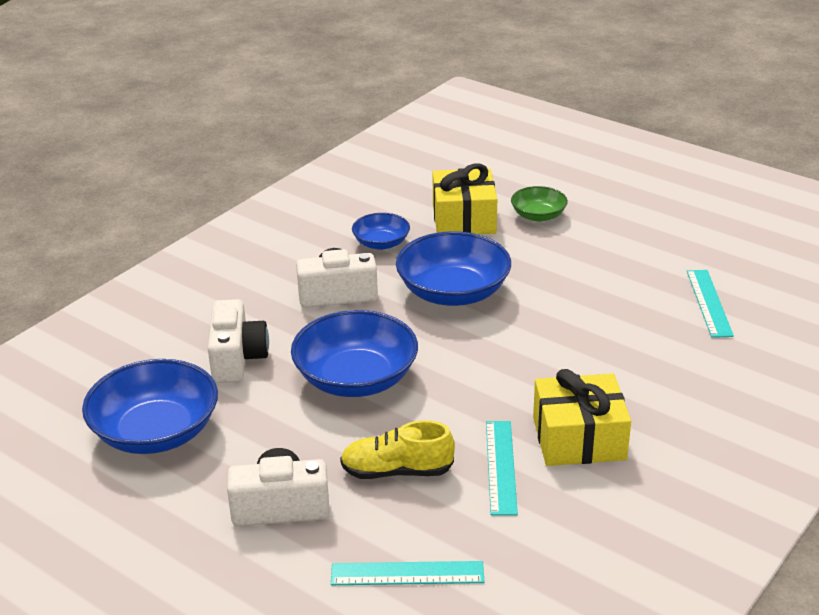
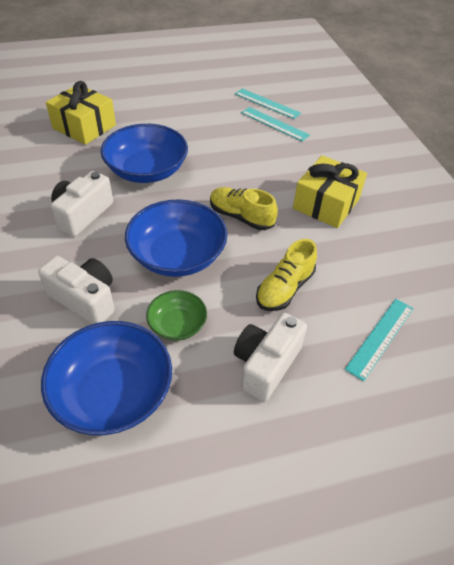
camera: 55 degrees left, 15 degrees up
(381, 243) = (58, 168): blue bowl -> none
(468, 388) = (241, 217): none -> yellow shoe
(500, 466) = (321, 244): turquoise ruler -> turquoise ruler (274, 124)
(538, 215) = (122, 104): green bowl -> green bowl (177, 325)

